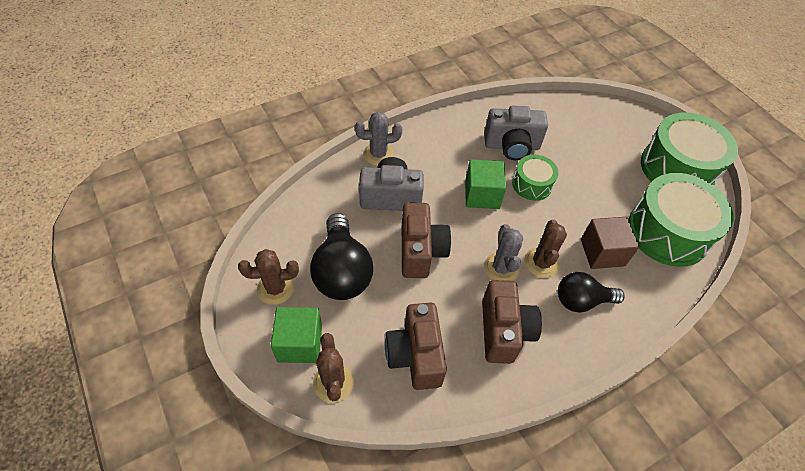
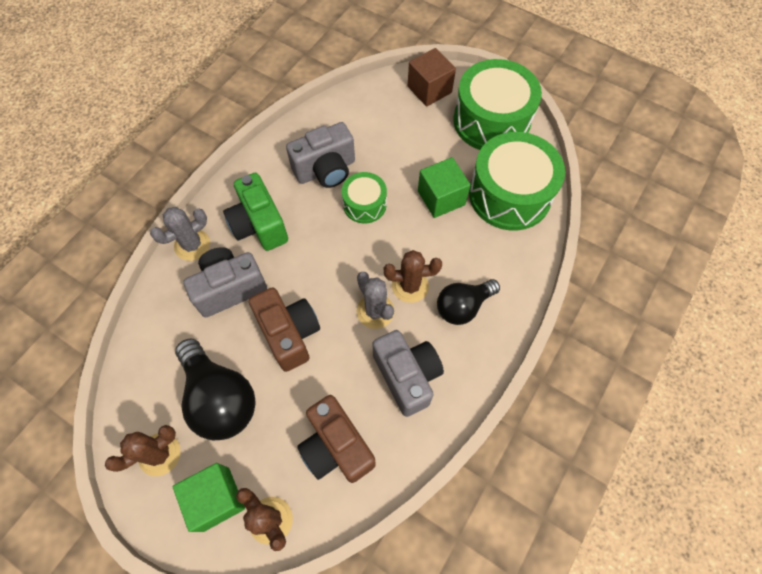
camera: 25 degrees left, 10 degrees up
(437, 163) = (259, 225): none -> green camera
(482, 195) = (321, 240): green cube -> green cube (441, 198)
(504, 331) = (407, 376): brown camera -> grey camera
(541, 263) = (410, 286): brown cactus -> brown cactus turned 75 degrees counterclockwise
(602, 252) = (460, 246): brown cube -> brown cube (429, 89)

